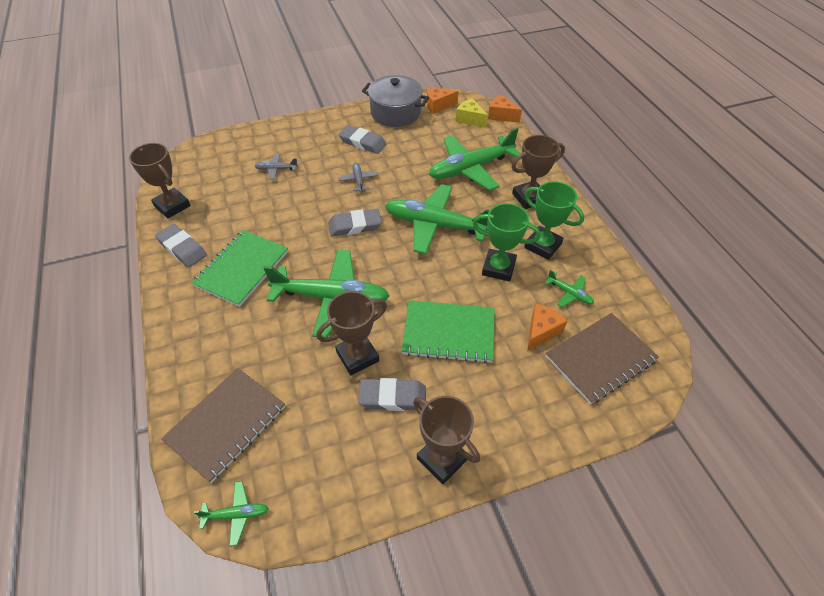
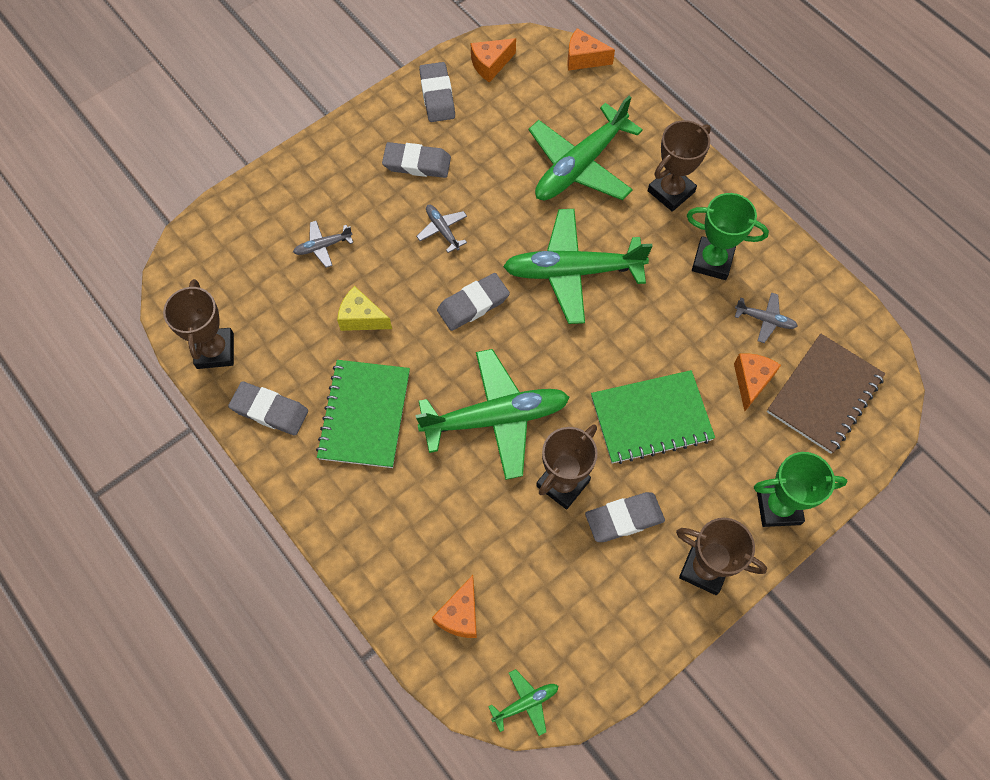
camera: 20 degrees left, 15 degrees up
(172, 206) = (215, 351): brown trophy -> brown trophy turned 60 degrees clockwise
(226, 424) = (460, 614): brown notebook -> orange cheese
(395, 113) = (437, 95): grey pot -> grey eraser
(470, 119) = (544, 78): yellow cheese -> yellow cheese (362, 318)
(498, 268) = (673, 311): green trophy -> green trophy (778, 507)
(569, 293) = (765, 320): green plane -> grey plane

